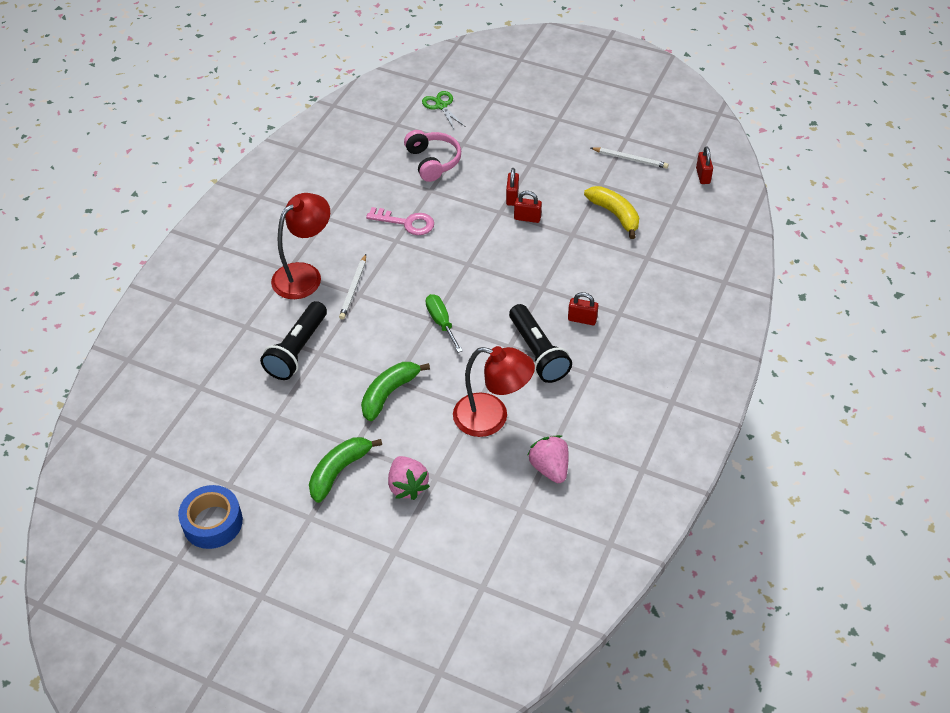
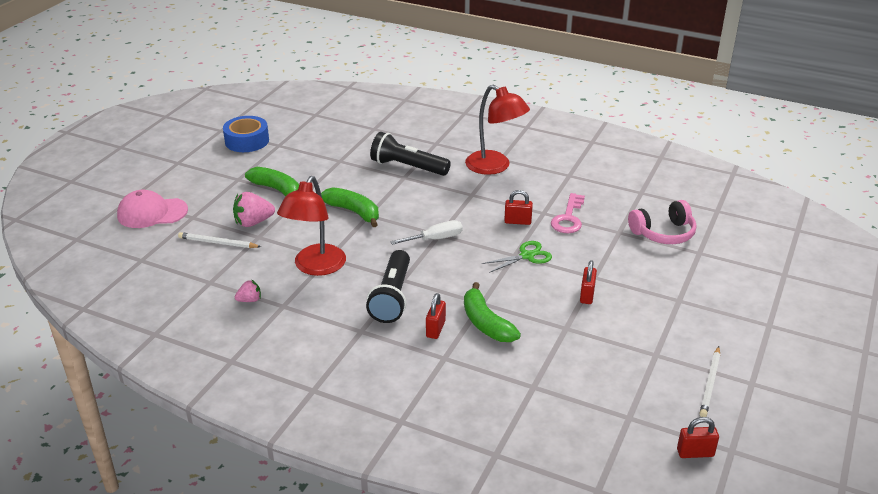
camera: 90 degrees right, 15 degrees down
(354, 288) = (478, 191): white pencil -> white pencil (218, 243)
(383, 598) = (152, 213): none -> pink cap
(441, 106) = (758, 238): green scissors -> green scissors (527, 256)
(441, 322) = (435, 239): green screwdriver -> white screwdriver
(512, 197) = (619, 285): red padlock -> red padlock (517, 221)
(537, 352) = (392, 297): black flashlight -> black flashlight turned 60 degrees counterclockwise
(550, 468) = (249, 300): pink strawberry -> pink strawberry, size x0.57
(571, 285) = (486, 323): none -> green banana
(615, 215) = (603, 363): yellow banana -> none

